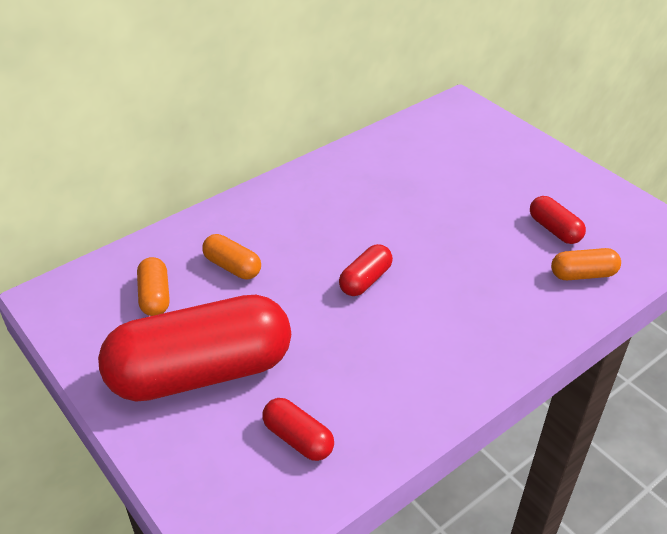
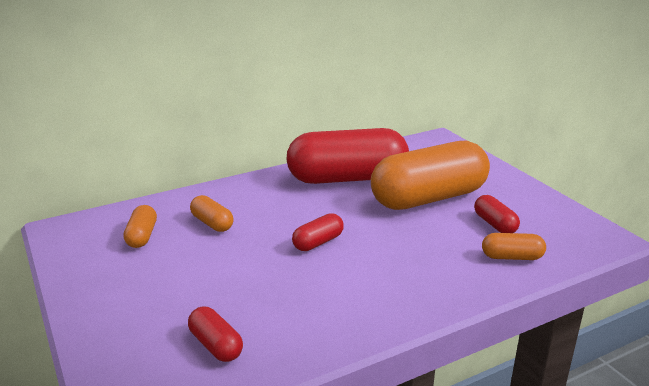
camera: 10 degrees right, 15 degrees down
(201, 372) = (155, 289): red capsule -> red capsule (347, 178)
(472, 199) = (429, 198): none -> orange capsule

